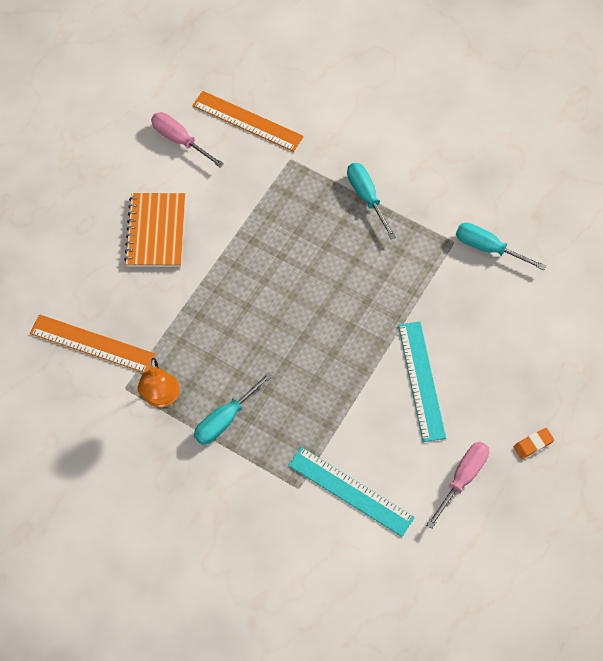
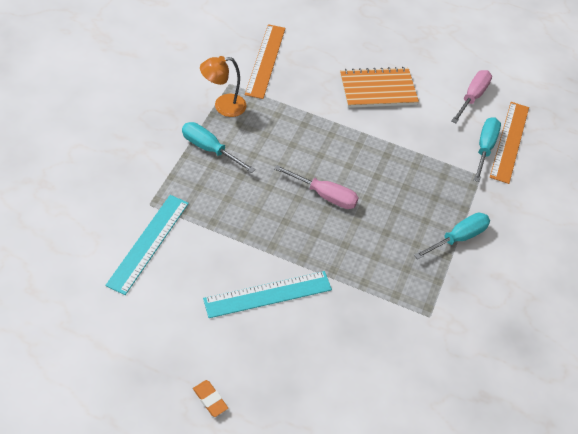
camera: 75 degrees right, 10 degrees down
(462, 479) = (167, 334): pink screwdriver -> pink screwdriver (324, 195)
(488, 248) = (431, 349): turquoise screwdriver -> turquoise screwdriver (484, 148)

